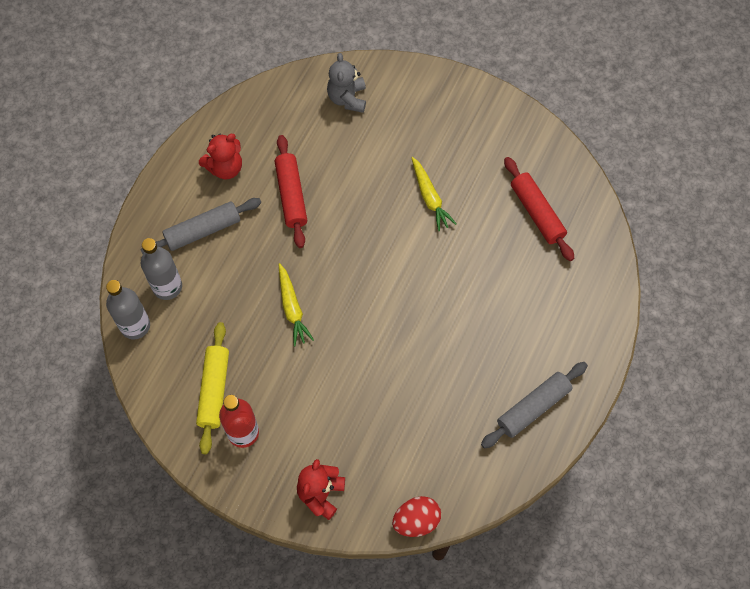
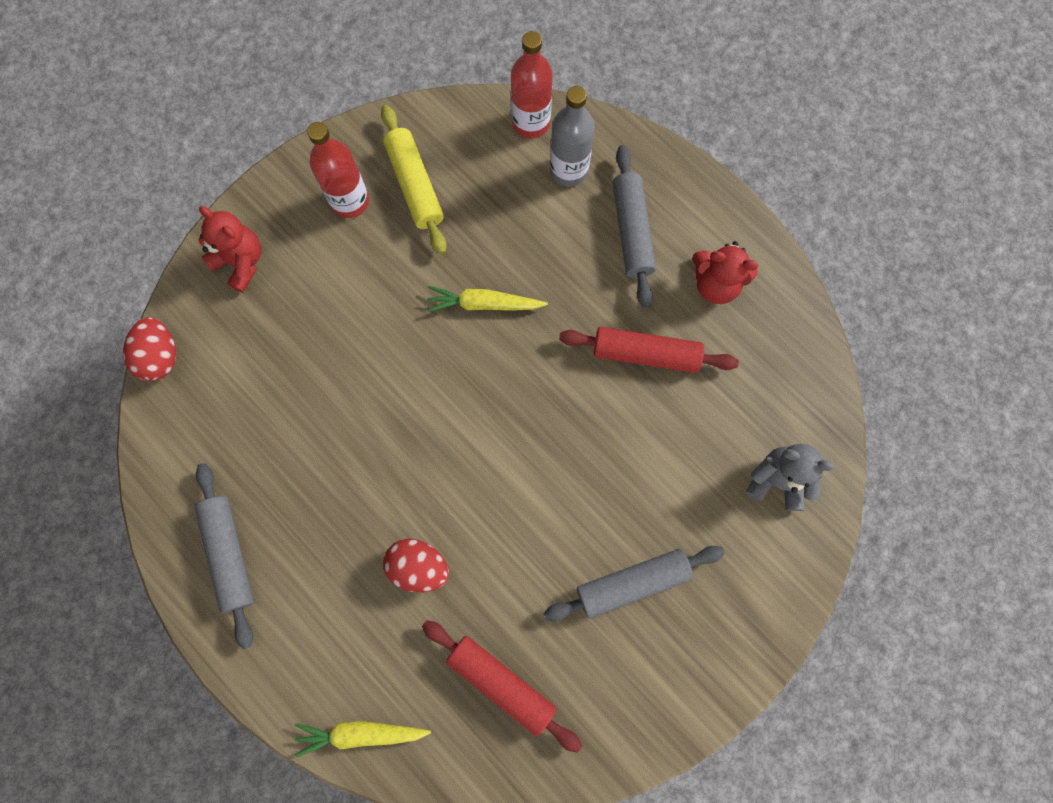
camera: 110 degrees right, 10 degrees up
(135, 326) = (531, 123): grey bottle -> red bottle
(214, 390) = (414, 185): yellow rolling pin -> yellow rolling pin turned 45 degrees clockwise
(225, 168) = (715, 284): red teddy bear -> red teddy bear turned 60 degrees counterclockwise
(430, 197) = (578, 537): yellow carrot -> yellow carrot (361, 733)
(445, 159) = (632, 582): none -> grey rolling pin
(489, 285) = (419, 566): none -> red egg
(537, 213) = (501, 683): red rolling pin -> red rolling pin turned 45 degrees clockwise

